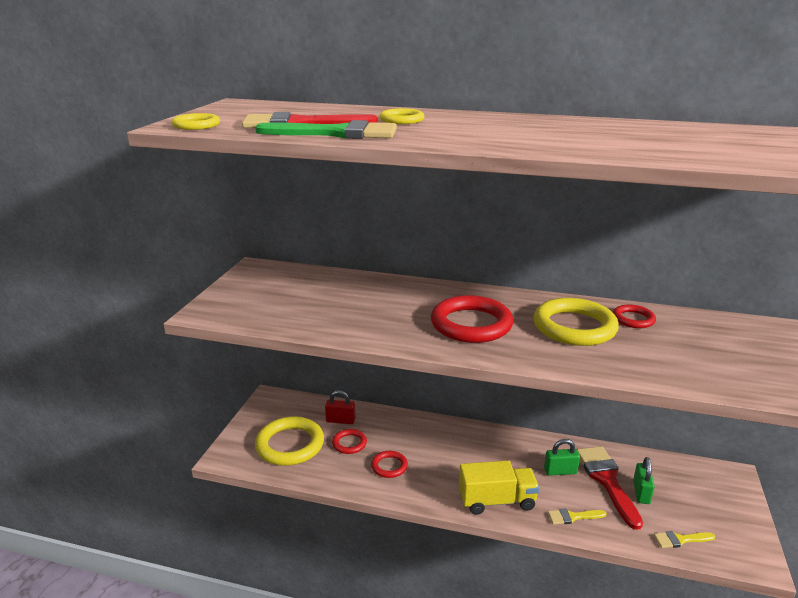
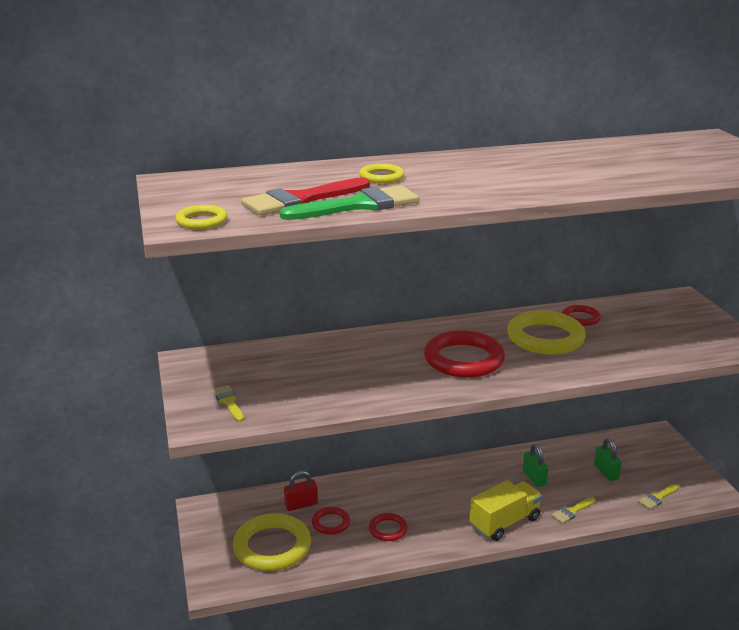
camera: 30 degrees left, 0 degrees up
(243, 303) = (228, 402): none -> yellow brush
(560, 471) = (534, 478): green padlock -> green padlock turned 75 degrees counterclockwise
(607, 480) = (574, 472): red brush -> none

